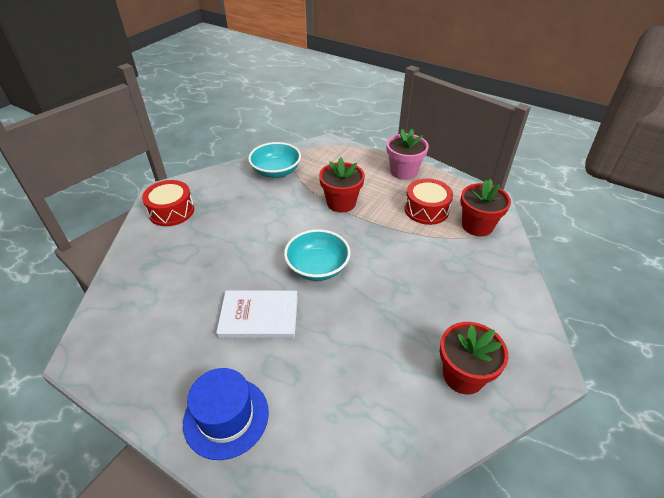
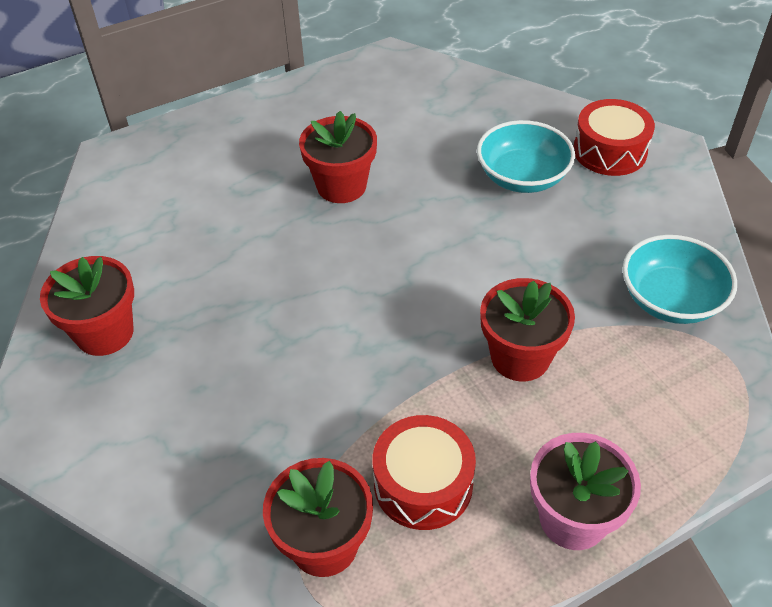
camera: 120 degrees right, 5 degrees up
(226, 417) = (238, 133): blue hat -> none
(259, 316) = (341, 186): white book -> red flower pot
(317, 267) = (383, 267): turquoise bowl -> turquoise bowl (522, 177)

